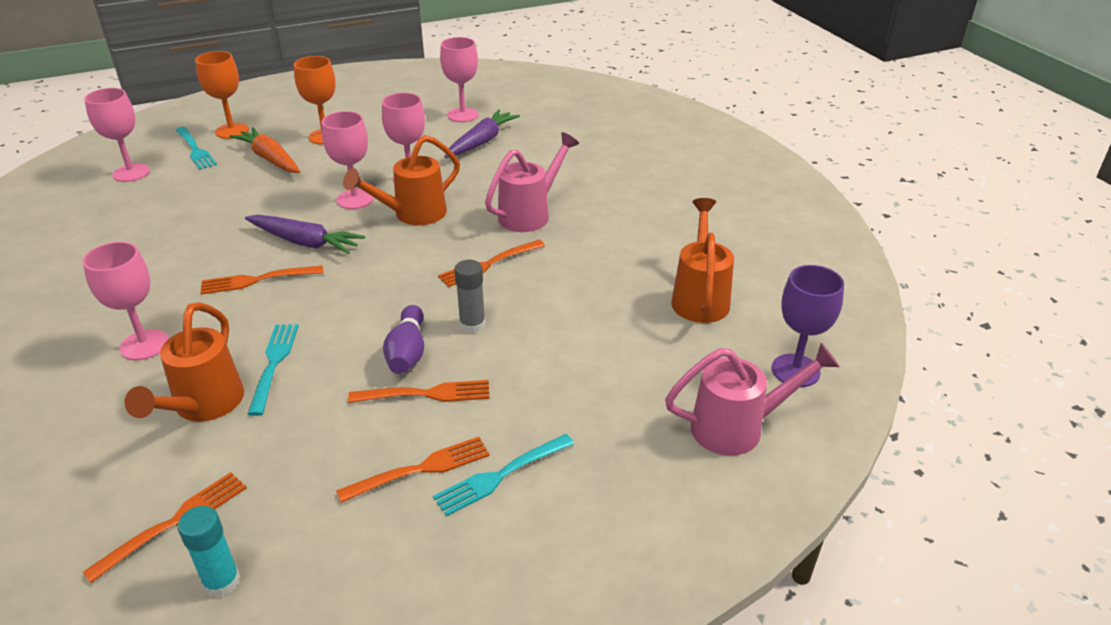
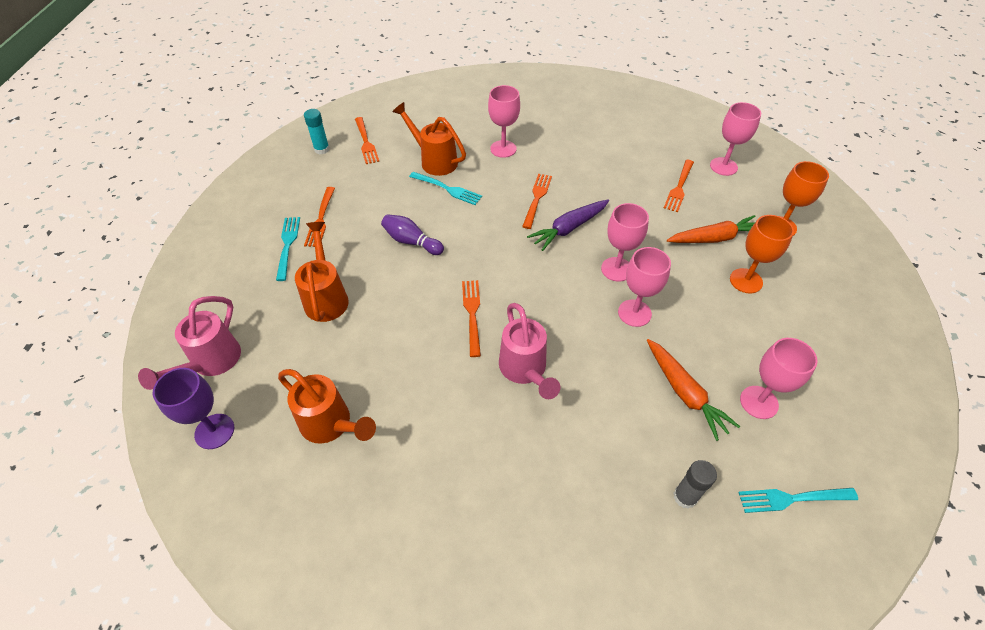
camera: 120 degrees right, 15 degrees up
(195, 149) = (751, 201): turquoise fork -> turquoise fork (793, 498)
(413, 214) = (572, 295): orange watering can -> orange watering can (326, 297)
(425, 394) = (370, 237): orange fork -> orange fork (679, 187)
(472, 325) = (412, 279): grey glue stick -> grey glue stick (685, 497)
(481, 142) = (684, 392): purple carrot -> orange carrot

